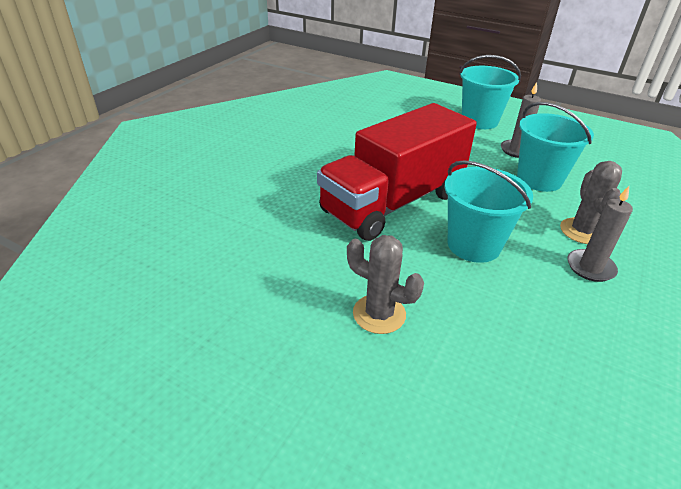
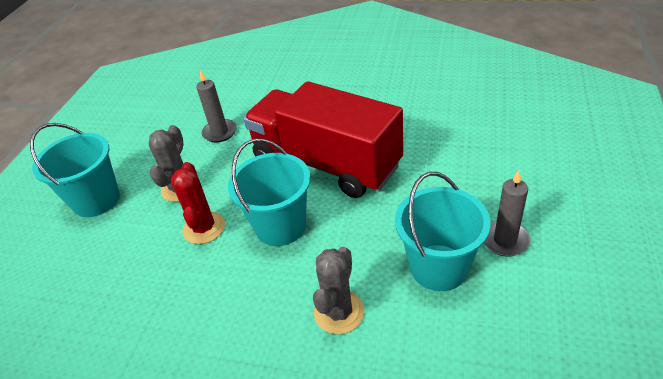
camera: 80 degrees right, 5 degrees up
(460, 300) = (204, 228): none -> red cactus
(479, 121) = (567, 194): turquoise bucket -> turquoise bucket (96, 200)
(582, 231) = (339, 312): grey cactus -> grey cactus turned 60 degrees counterclockwise
(590, 267) = (273, 319): grey candle -> grey candle (220, 132)

